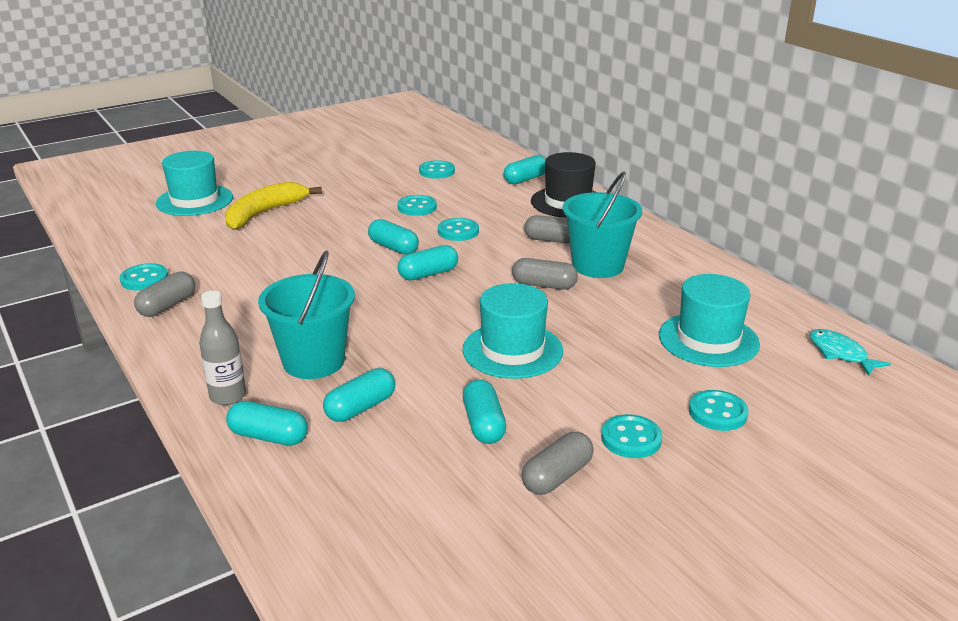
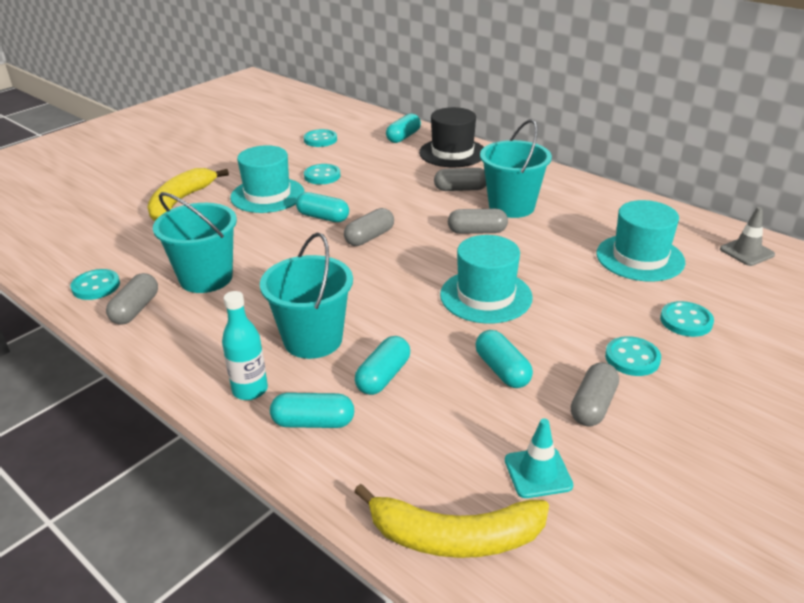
camera: 15 degrees left, 5 degrees up
(194, 200) = (102, 199): turquoise hat -> turquoise hat (267, 195)
(228, 396) = (250, 390): grey bottle -> turquoise bottle
(247, 288) = (206, 278): none -> turquoise bucket
(338, 567) = (454, 537): none -> yellow banana
(428, 274) = (369, 237): turquoise capsule -> grey capsule
(458, 231) = (373, 193): turquoise button -> none
(458, 527) = (538, 473): none -> turquoise traffic cone
(840, 354) = (746, 252): turquoise fish -> grey traffic cone

